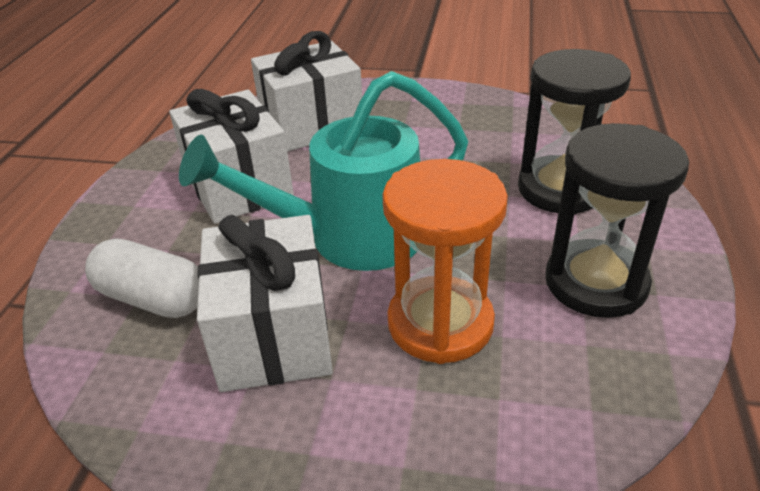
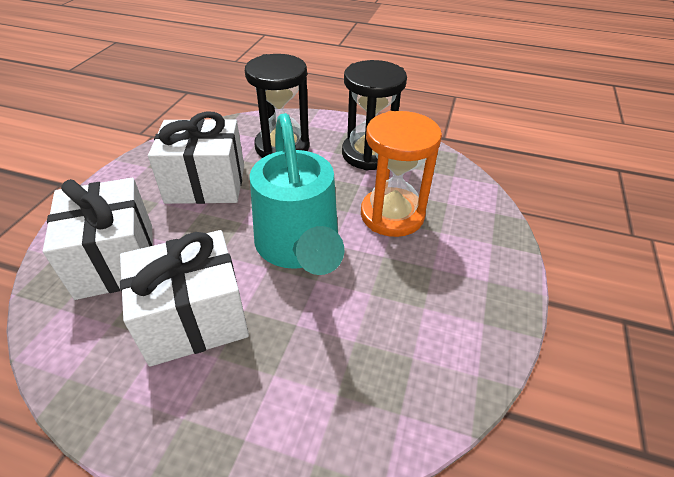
camera: 85 degrees left, 5 degrees up
(153, 298) = (341, 380): white capsule -> none
(273, 335) = (394, 295): white gift -> white gift (206, 184)

